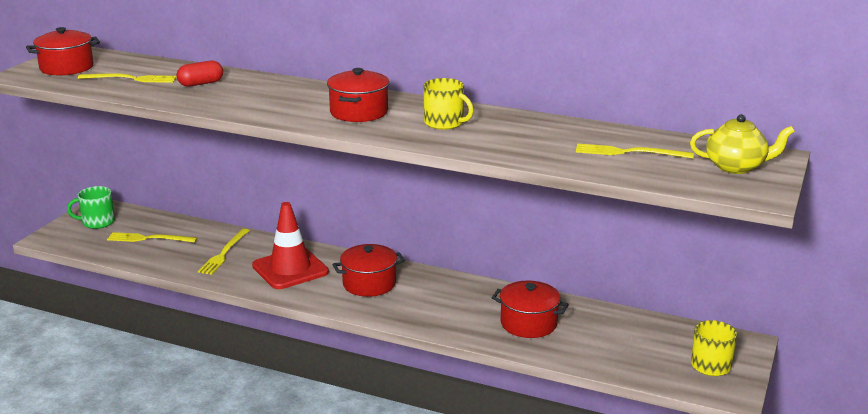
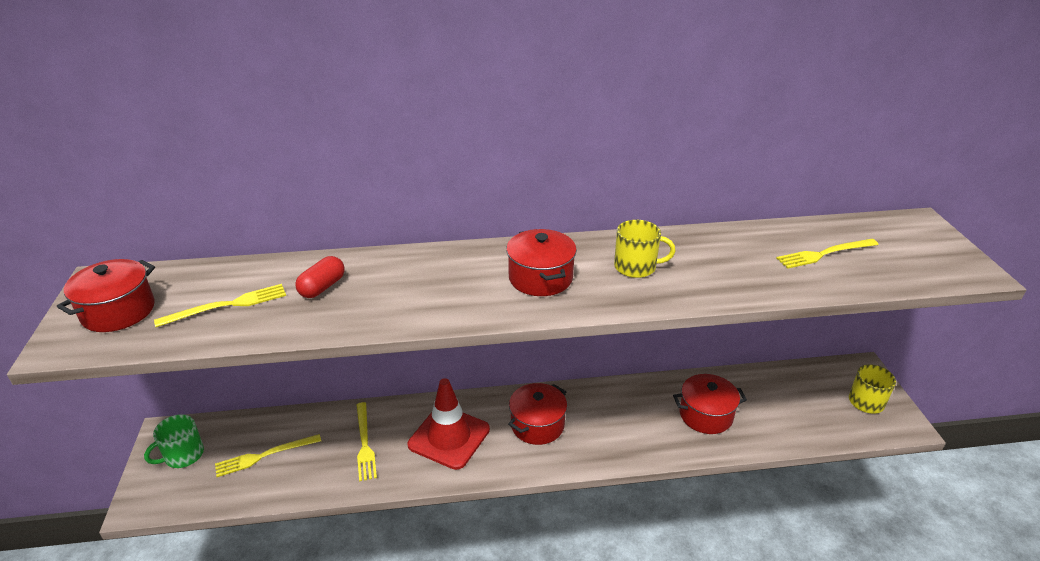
camera: 30 degrees left, 10 degrees up
(736, 167) = (916, 244): yellow teapot -> none

